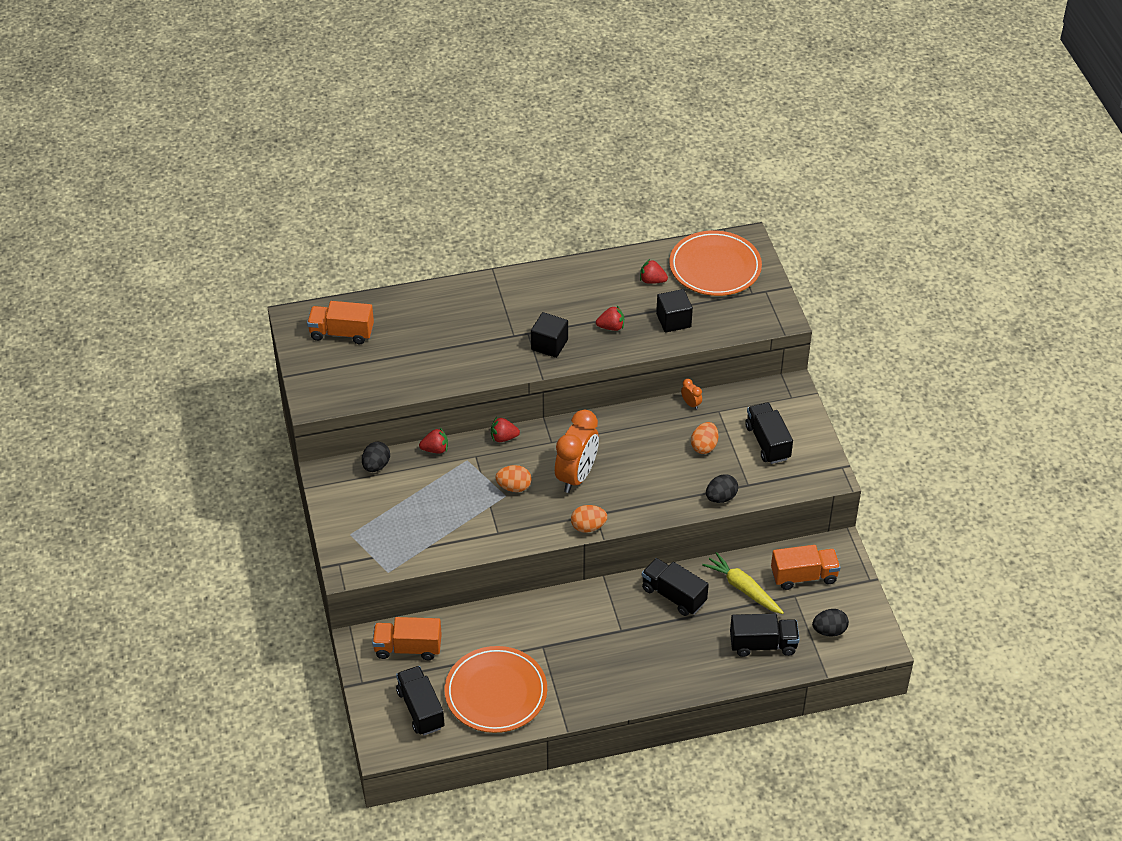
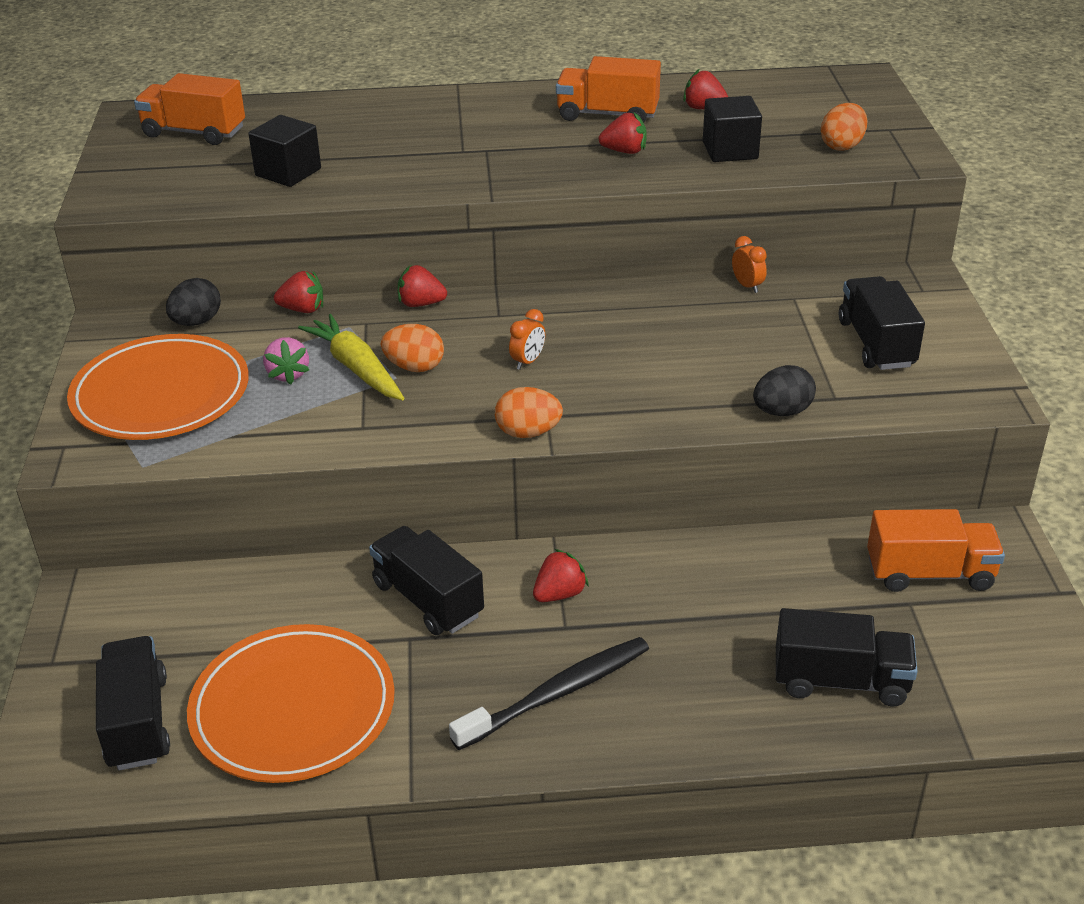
camera: 10 degrees right, 10 degrees down
(408, 648) = (161, 614): orange truck -> orange truck (607, 115)
(444, 500) = (288, 374): none -> pink strawberry
(549, 345) = (516, 164): black cube -> black cube (288, 172)
(576, 476) = (528, 362): orange clock -> orange clock, size x0.40
(614, 611) = (559, 594): none -> red strawberry
(624, 668) = (556, 694): none -> black toothbrush
(673, 595) = (676, 580): black truck -> black truck (428, 600)
(704, 446) = (761, 340): orange egg -> orange egg (842, 146)
(715, 267) = (808, 100): orange plate -> orange plate (161, 394)
(743, 588) = (810, 582): yellow carrot -> yellow carrot (356, 368)
(829, 631) = (978, 671): black egg -> none

